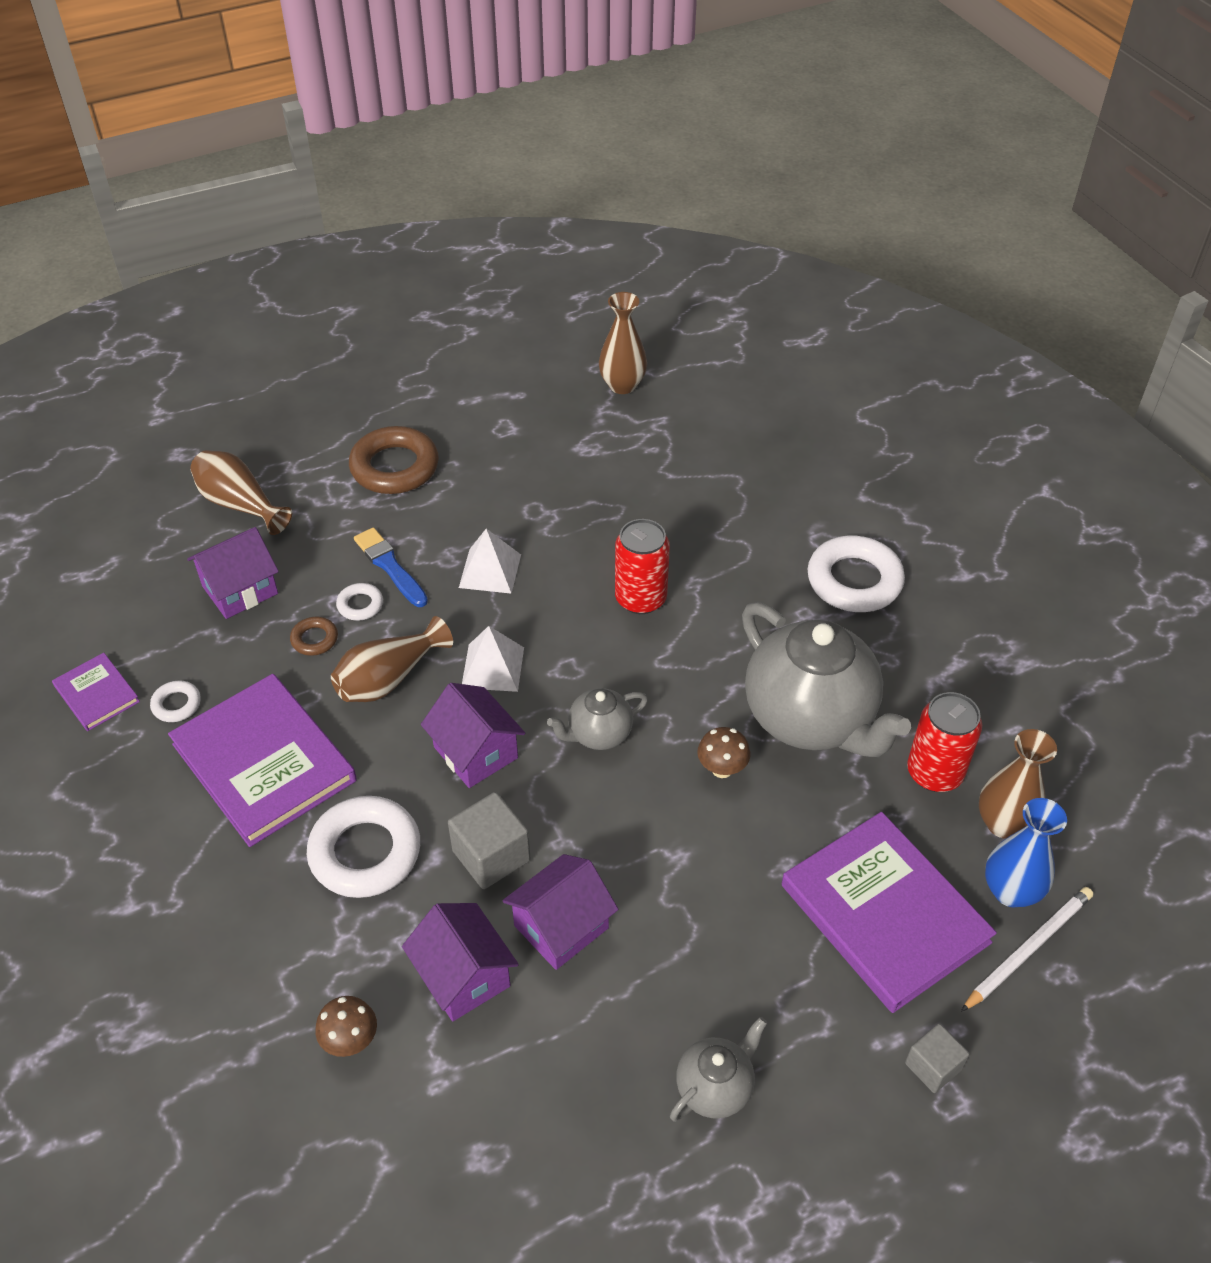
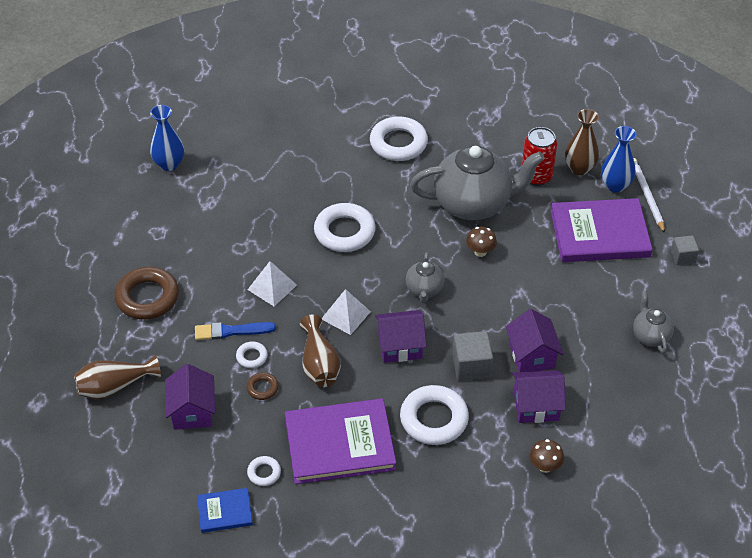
camera: 60 degrees left, 0 degrees up
(97, 694) = (225, 511): purple book -> blue book
(622, 385) = (169, 164): brown vase -> blue vase
(640, 599) = (344, 232): red can -> white ring

